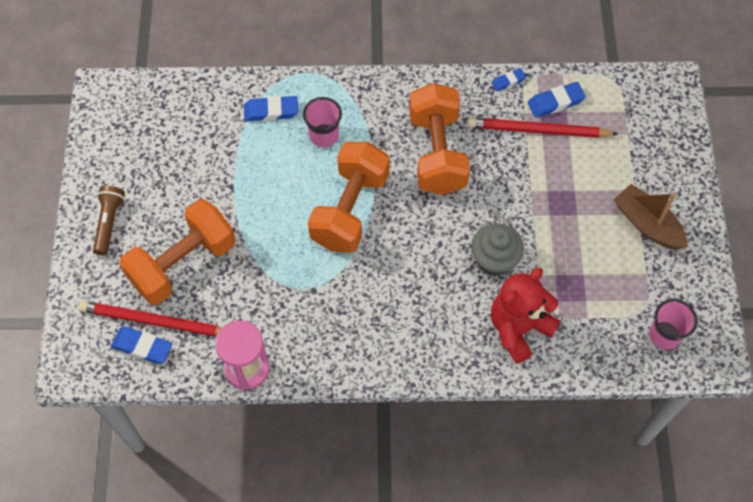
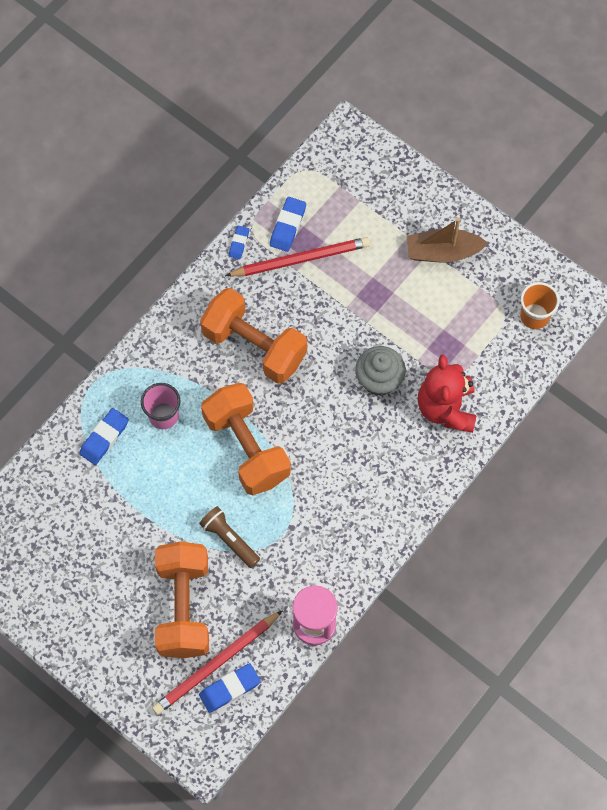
camera: 50 degrees left, 5 degrees up
(109, 223) = (96, 637): brown flashlight -> brown flashlight (229, 539)
(538, 131) = (301, 259): red pencil -> red pencil turned 150 degrees counterclockwise
(664, 335) = (534, 316): pink cup -> orange cup

